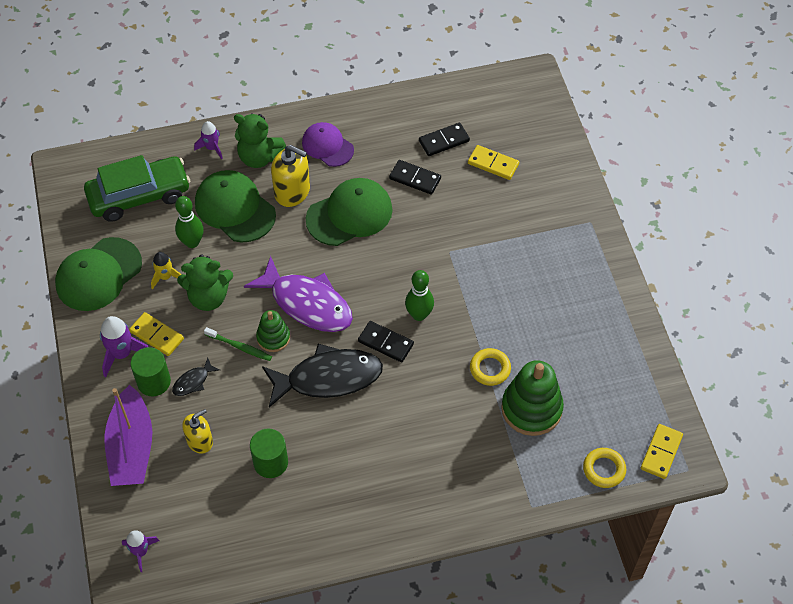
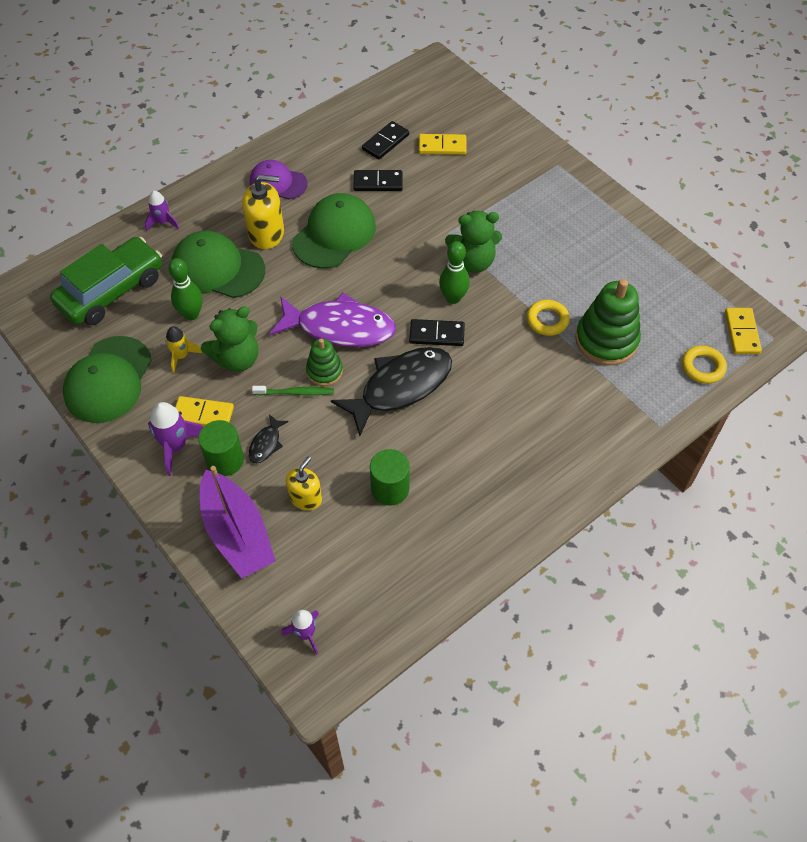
camera: 25 degrees left, 0 degrees up
(259, 157) = (216, 215): green teddy bear -> green teddy bear (473, 261)

